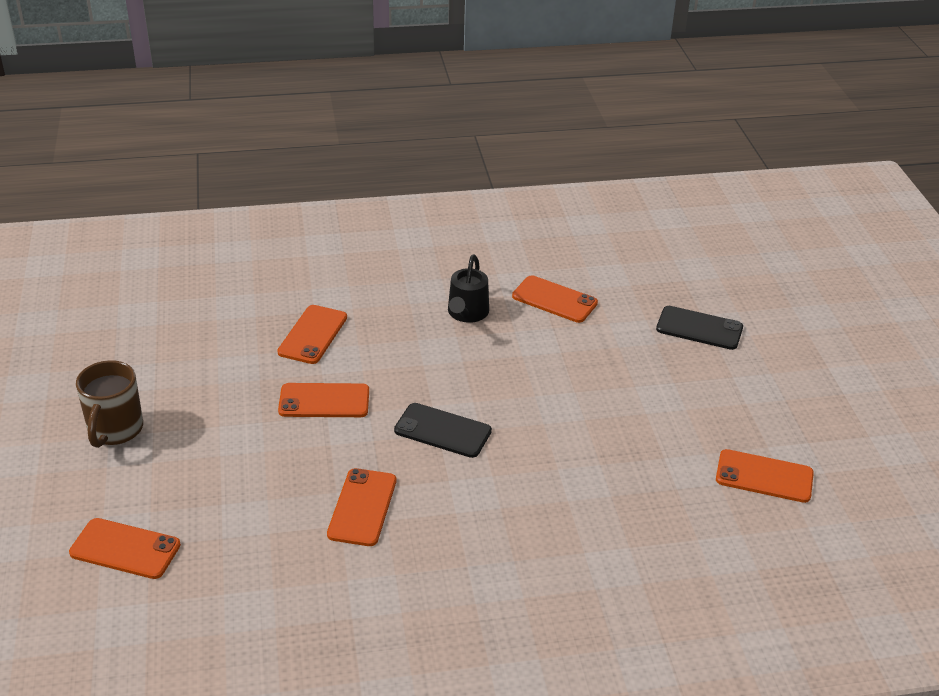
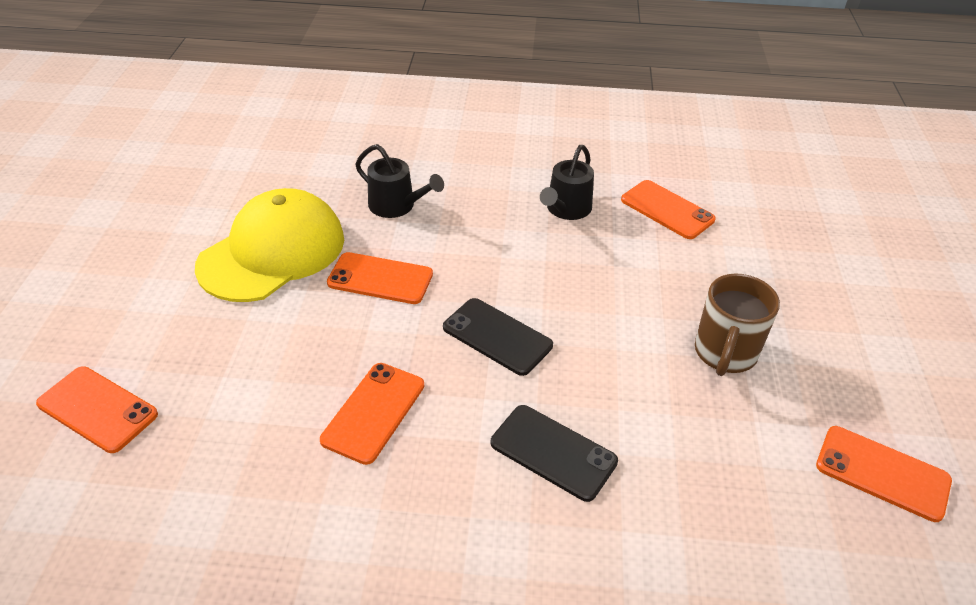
camera: 15 degrees right, 5 degrees up
(114, 430) = (154, 272): brown mug -> brown mug (724, 354)
(216, 394) = (272, 252): none -> yellow cap
(312, 335) = (396, 206): orange phone -> black watering can
(699, 328) = (829, 268): black phone -> black phone (553, 452)

